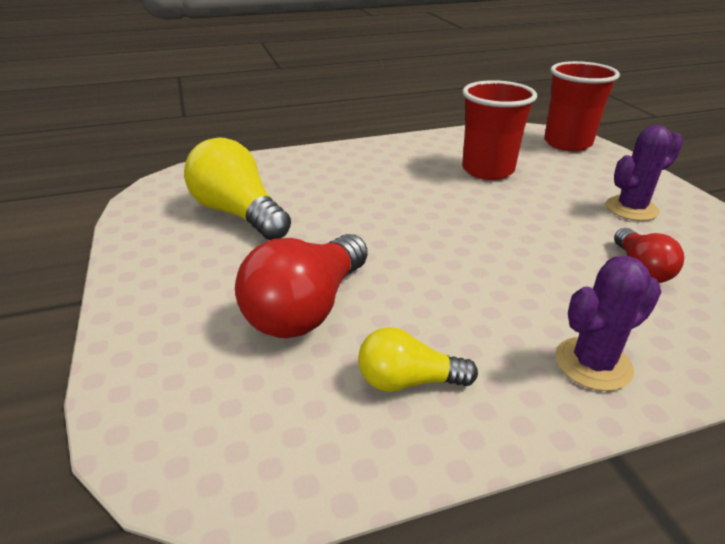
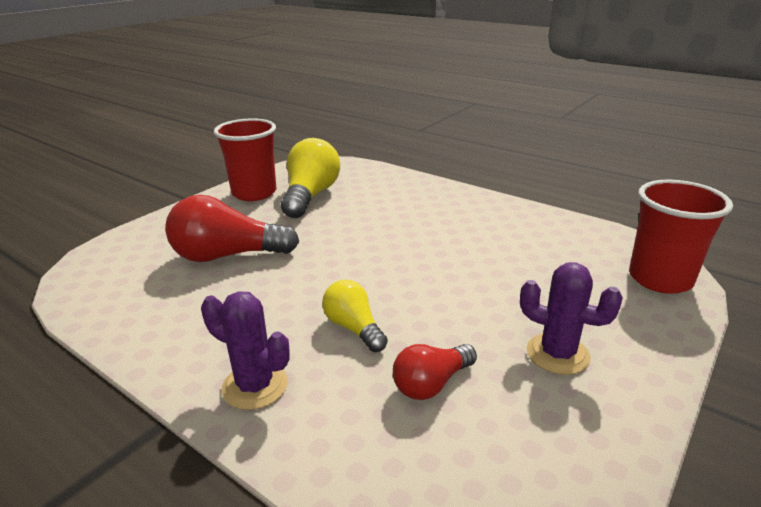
camera: 55 degrees right, 5 degrees down
(408, 381) = (181, 313): yellow light bulb -> yellow light bulb (354, 328)
(487, 170) = (516, 255): red cup -> red cup (254, 193)

